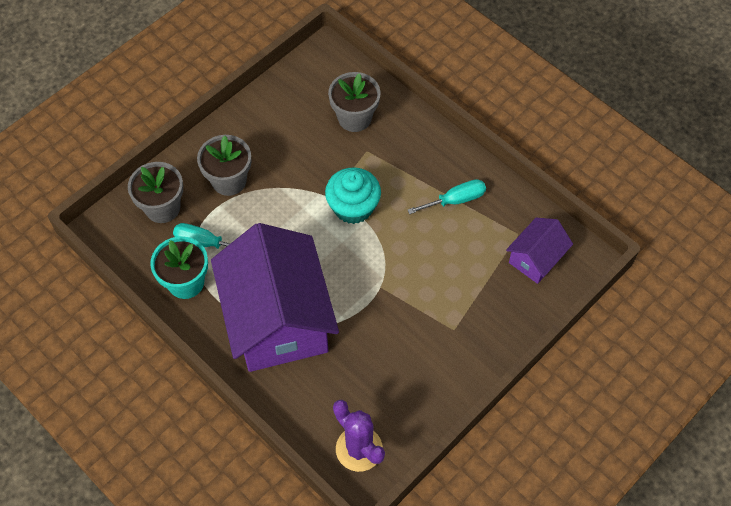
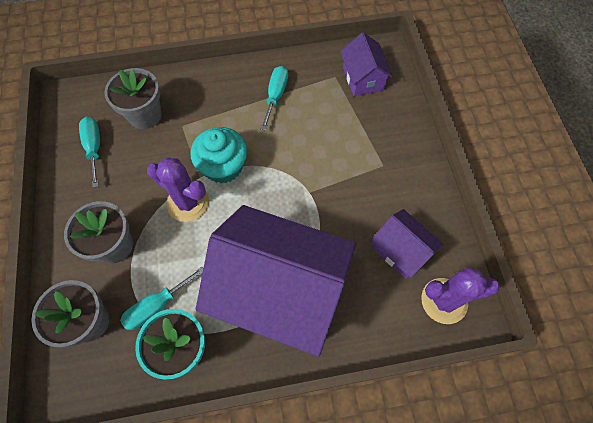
camera: 55 degrees left, 5 degrees up
(297, 106) = (94, 148): none -> turquoise screwdriver
(301, 204) = (188, 202): none -> purple cactus
(380, 390) = (401, 250): none -> purple house

